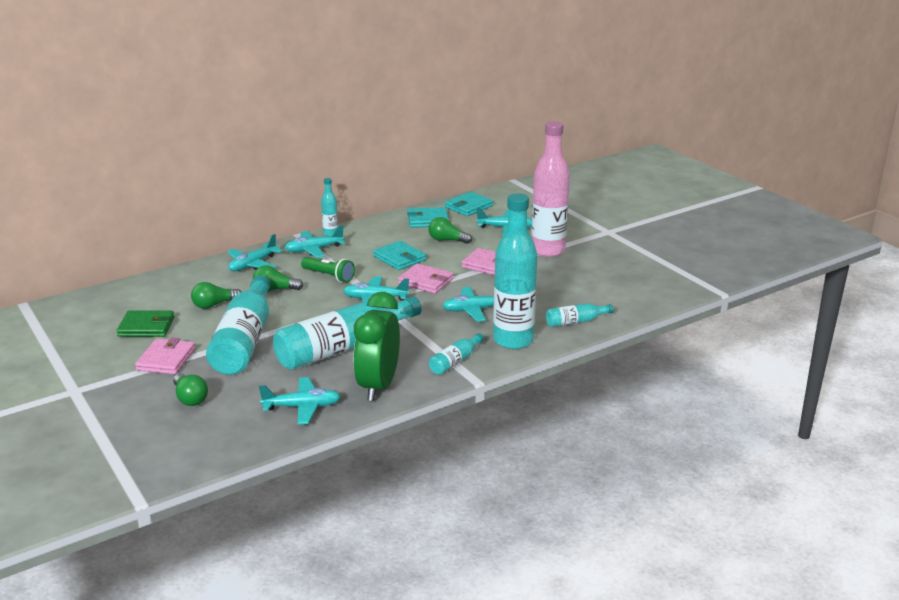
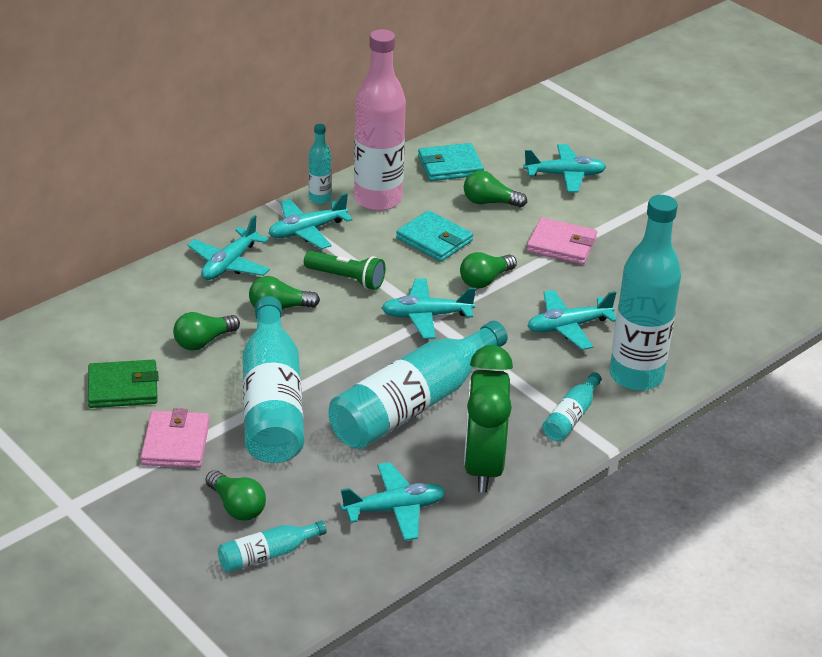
camera: 10 degrees left, 10 degrees up
(425, 281) = (485, 280): pink wallet -> green light bulb
(469, 207) = (500, 137): turquoise wallet -> none
(548, 250) = (635, 213): pink bottle -> pink bottle (378, 199)
(575, 321) = (708, 338): turquoise bottle -> turquoise bottle (267, 555)

